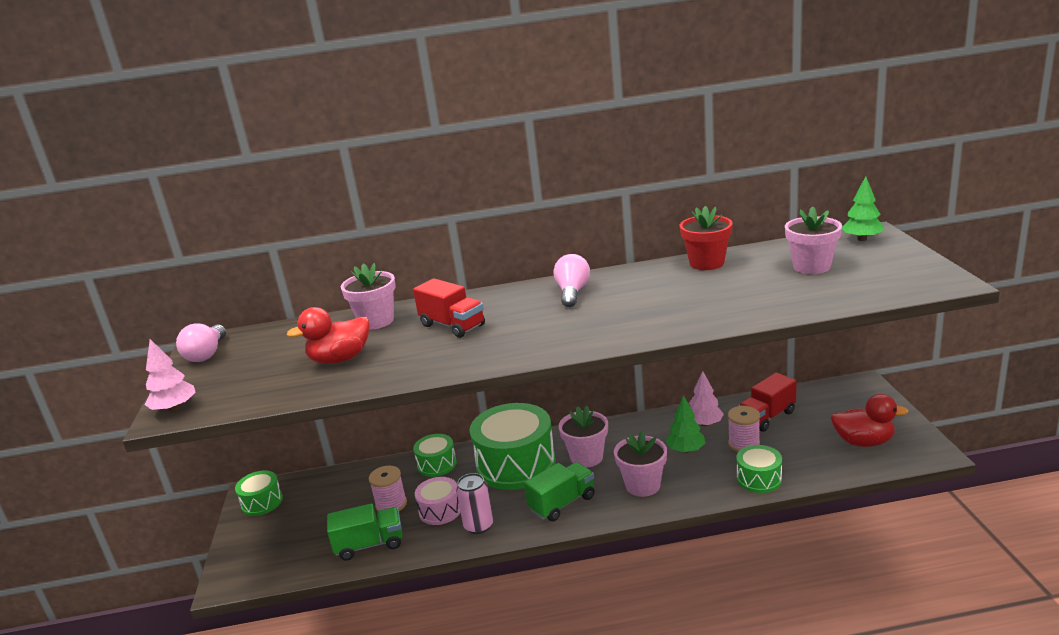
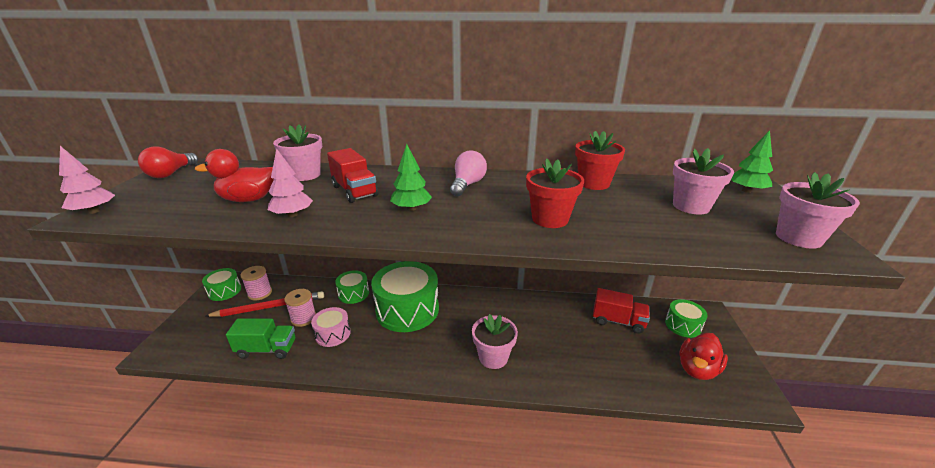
camera: 10 degrees right, 5 degrees up
(207, 354) = (171, 173): pink light bulb -> red light bulb
(338, 504) = (270, 307): none -> red pencil
(478, 526) = (351, 356): pink can -> none
(562, 503) = (423, 355): green truck -> none
(586, 457) = (461, 318): pink flower pot -> pink flower pot (798, 238)
(679, 308) = (550, 219): none -> red flower pot
(686, 450) = (541, 333): green tree -> green tree (411, 208)
(704, 424) = (564, 313): pink tree -> pink tree (292, 215)
(744, 444) = (590, 341): pink spool -> pink spool (260, 293)
(759, 479) = (592, 380): green drum -> green drum (683, 325)
(767, 417) = (618, 321): red truck -> red truck turned 135 degrees counterclockwise
(863, 442) = (697, 369): red duck -> red duck turned 105 degrees clockwise

